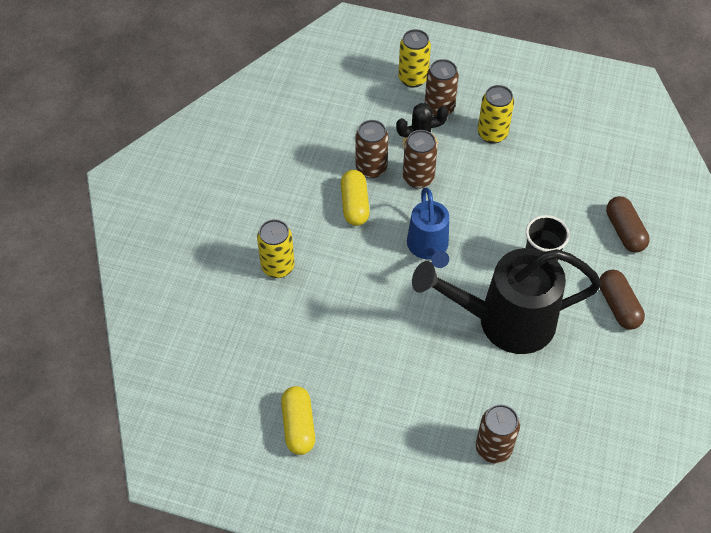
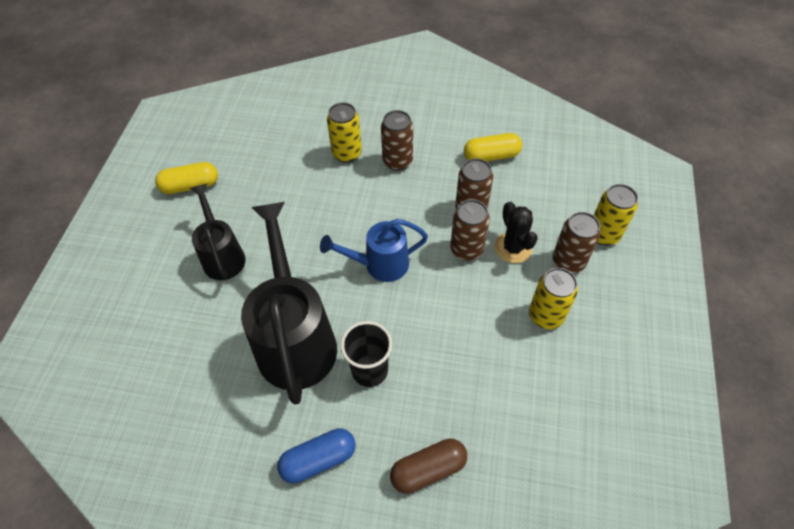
camera: 85 degrees right, 0 degrees up
(354, 205) = (423, 201): yellow capsule -> yellow capsule (491, 156)
(403, 387) = (222, 256): none -> black watering can
(493, 448) = (153, 334): brown can -> brown can (397, 161)
(618, 306) = (318, 459): brown capsule -> blue capsule

